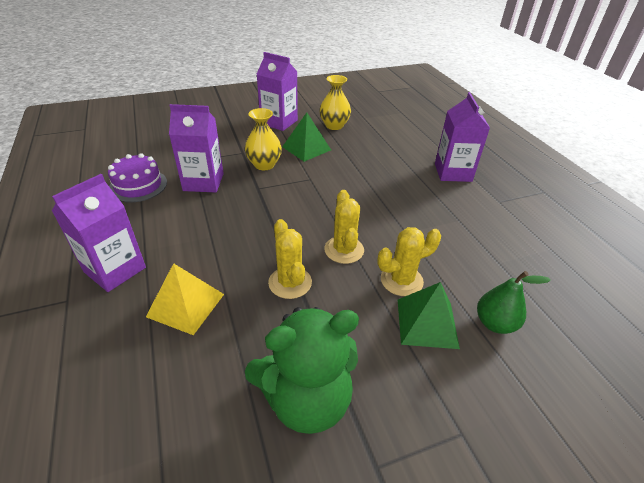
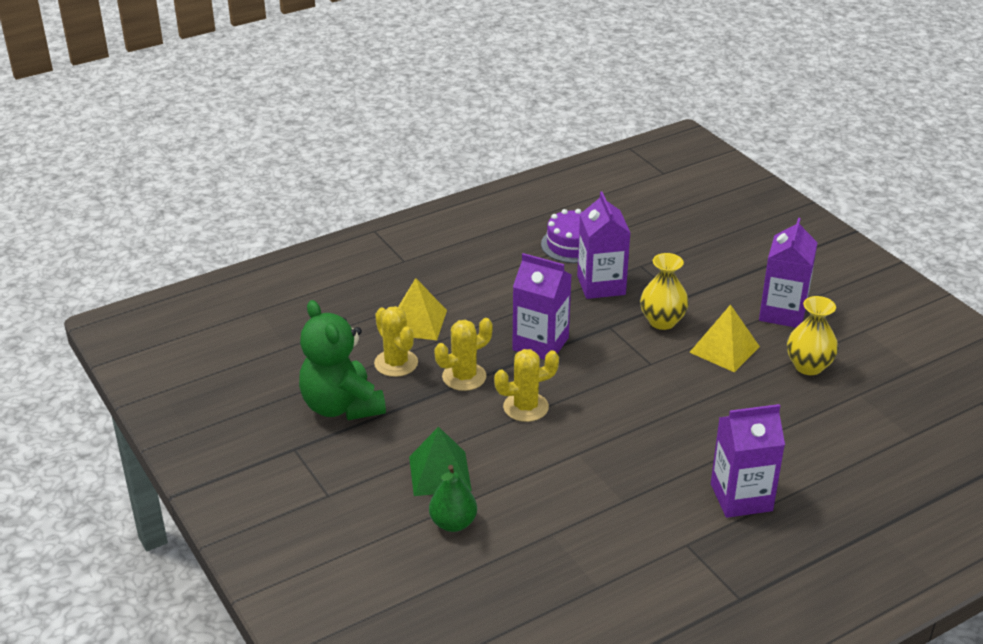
camera: 80 degrees right, 5 degrees down
(115, 270) = (445, 272): purple carton -> purple carton (540, 344)
(306, 148) = (724, 349): green pyramid -> yellow pyramid
(401, 280) = (493, 453): yellow cactus -> yellow cactus (396, 363)

